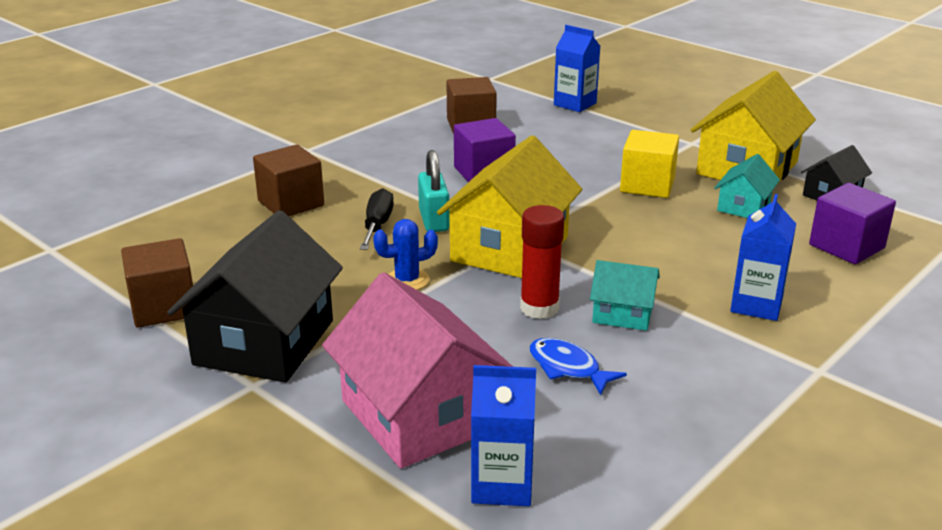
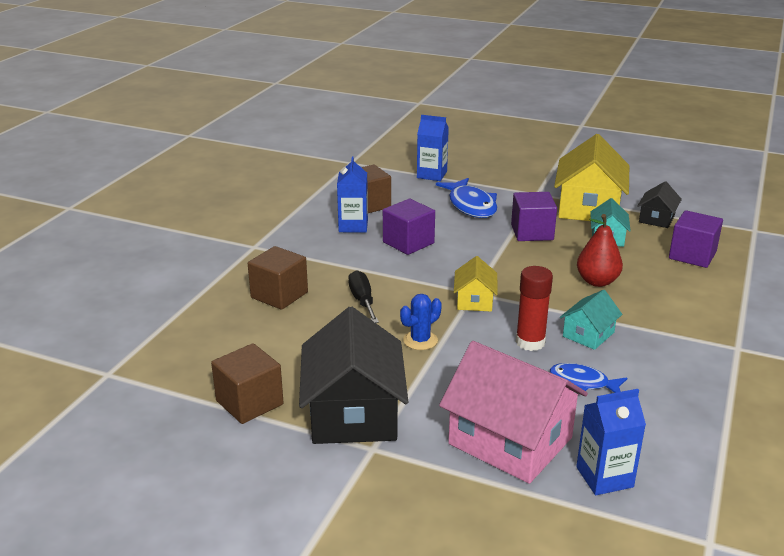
camera: 20 degrees left, 0 degrees up
(434, 220) = (402, 289): turquoise padlock -> none
(510, 249) = (474, 300): yellow house -> yellow house, size x0.51
(595, 144) = (471, 205): none -> blue fish
(622, 313) = (588, 334): turquoise house -> turquoise house turned 45 degrees counterclockwise
(647, 185) = (532, 232): yellow cube -> purple cube
(686, 255) = (597, 281): none -> red pear
(756, 305) = (667, 310): blue carton -> blue carton (353, 226)

